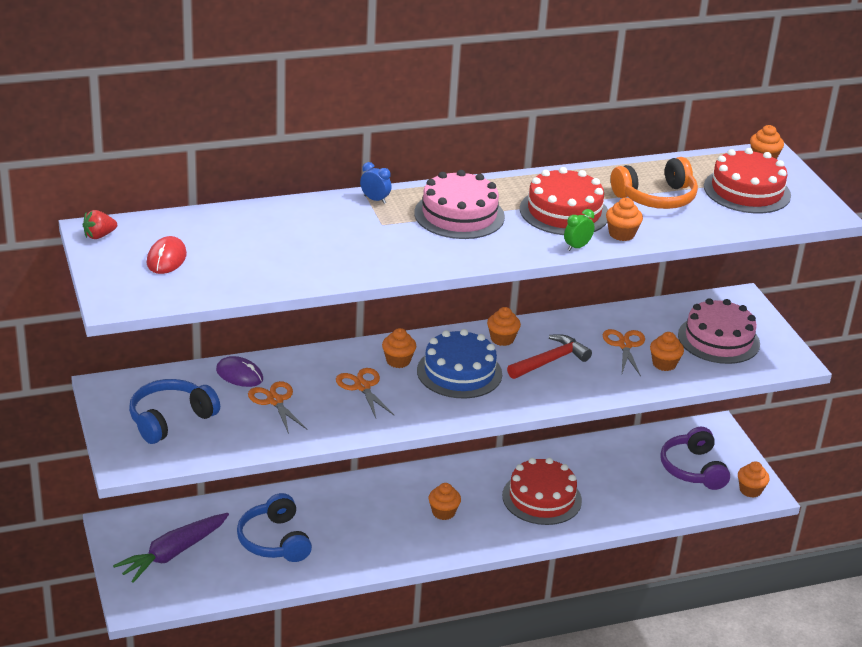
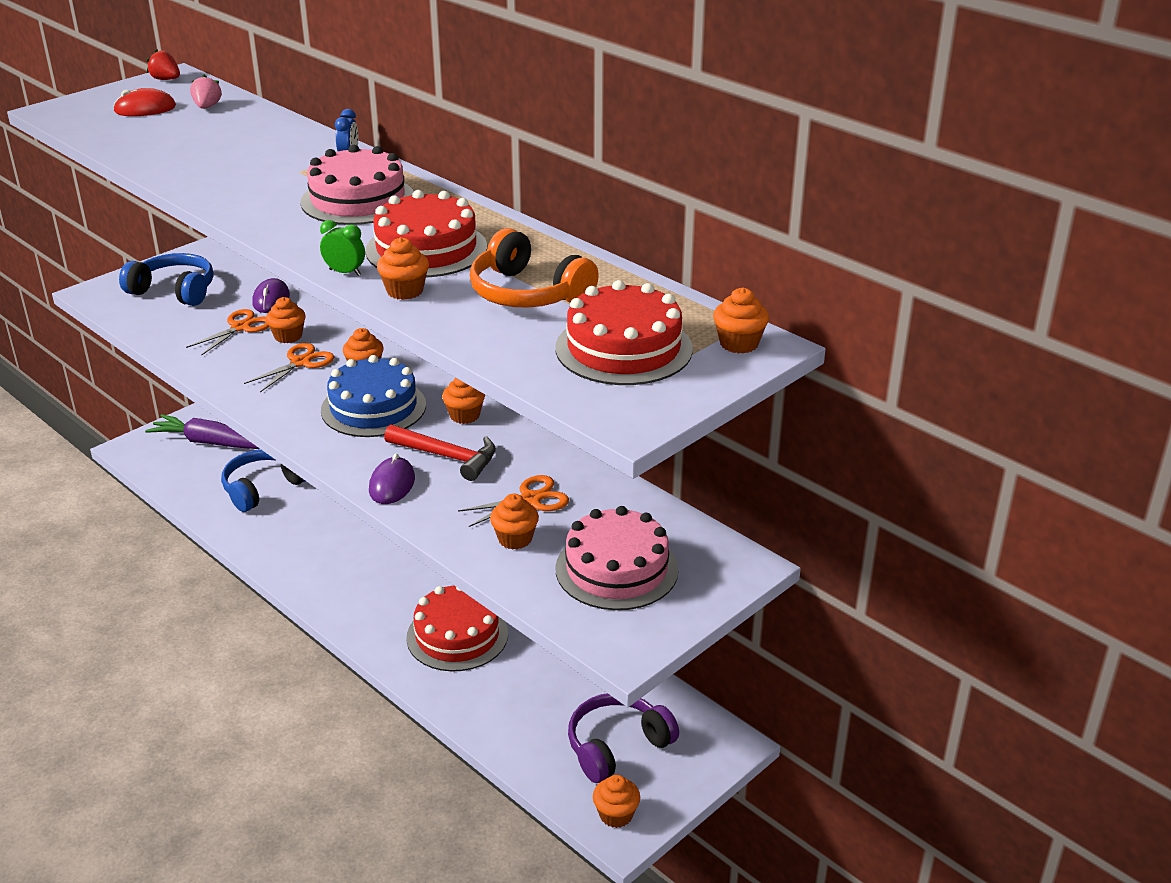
camera: 65 degrees right, 0 degrees up
(195, 231) = (207, 107): none -> pink strawberry
(443, 512) = (379, 574): orange cupcake -> orange cupcake (288, 336)
(567, 392) = (392, 484): none -> purple mouse

